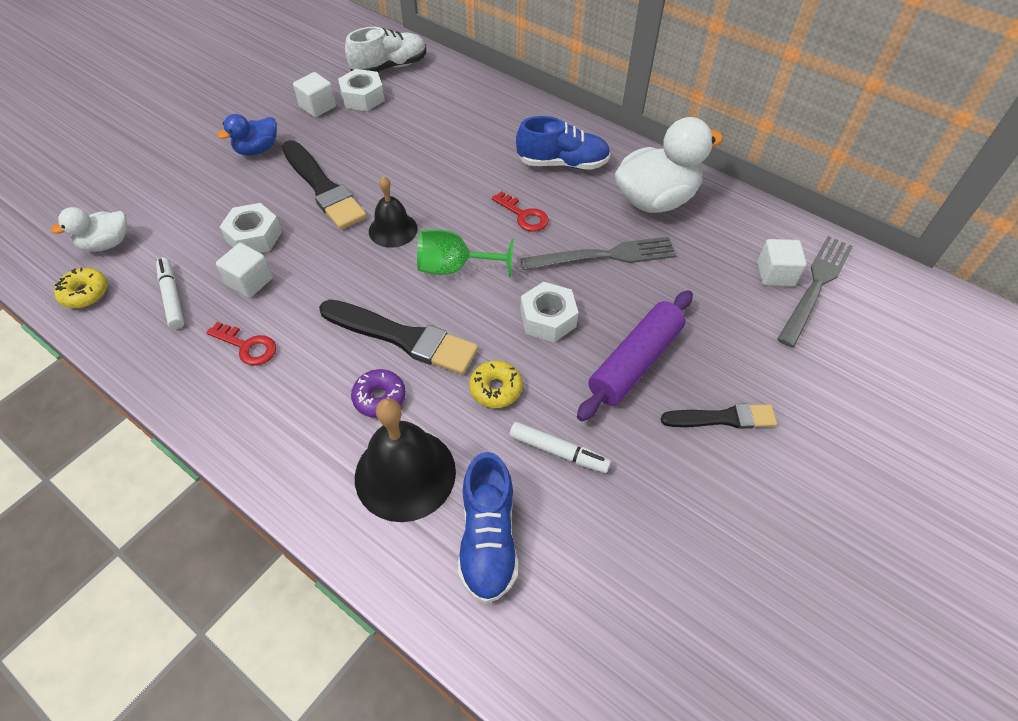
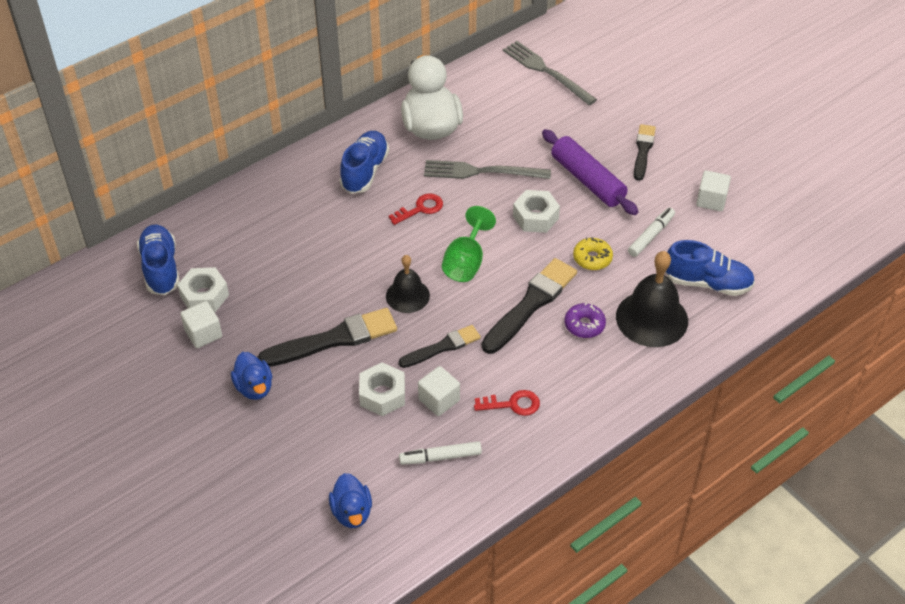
camera: 75 degrees left, 5 degrees down
(85, 293) = (414, 525): yellow donut -> none
(106, 244) = (352, 512): white duck -> blue duck
(247, 346) = (512, 404): red key -> red key turned 45 degrees clockwise
(324, 271) = (442, 347): none -> black brush
(389, 67) = (161, 268): white shoe -> blue shoe
(604, 256) = (482, 172): grey fork -> grey fork turned 90 degrees counterclockwise
(775, 274) = (529, 87): white cube -> white cube (711, 200)

